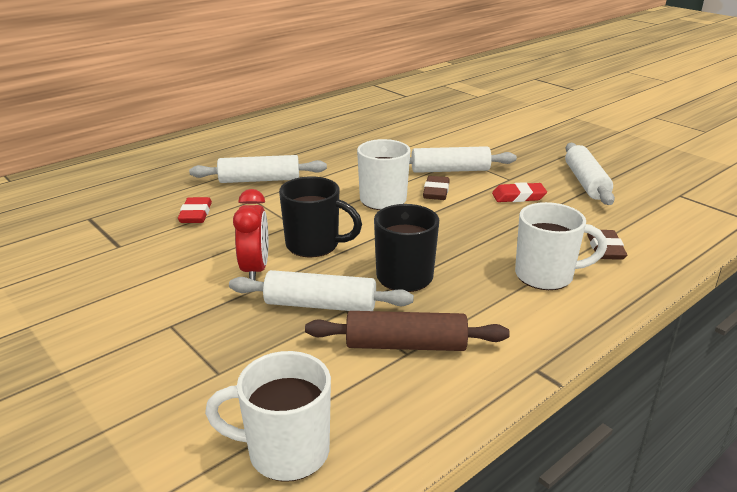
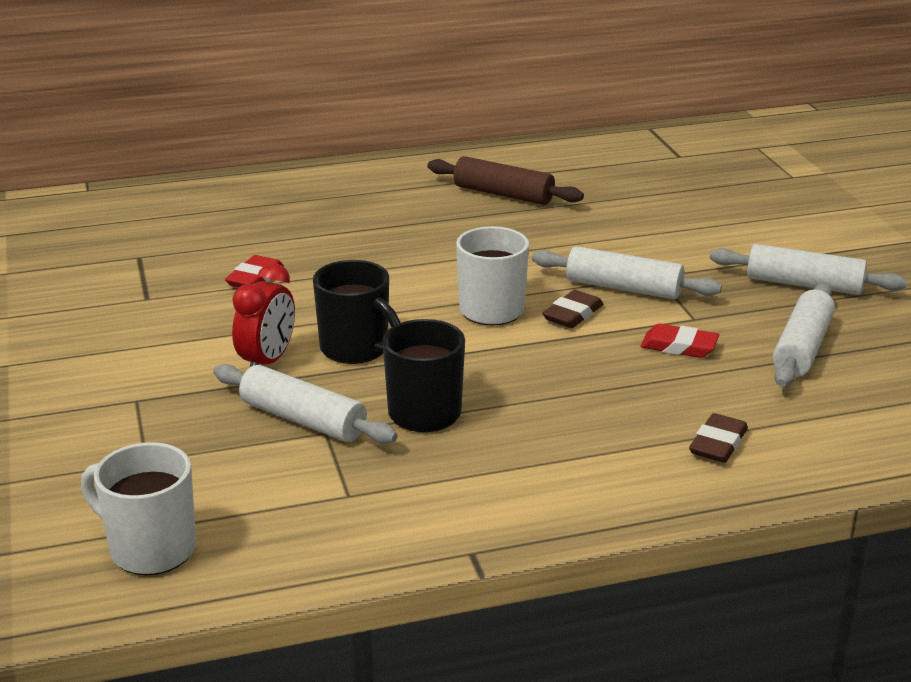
camera: 25 degrees right, 0 degrees up
(259, 180) = (364, 249): white rolling pin -> white rolling pin (804, 284)
(406, 345) = (354, 487): brown rolling pin -> brown rolling pin (503, 194)
(546, 276) = (599, 456): white mug -> none

